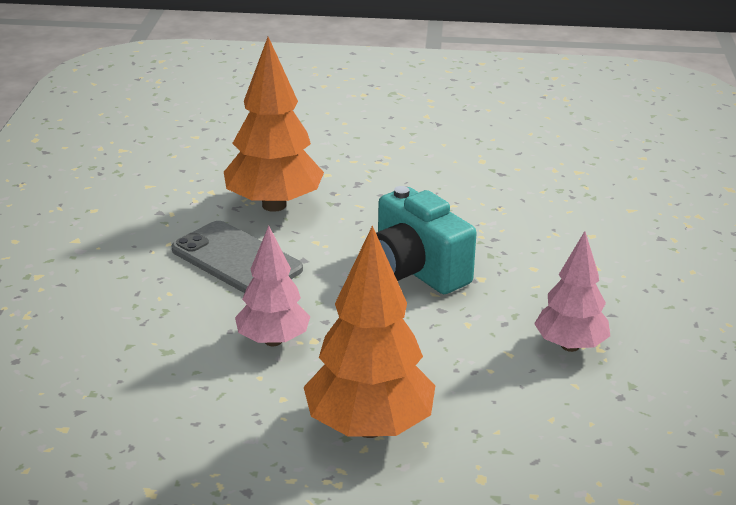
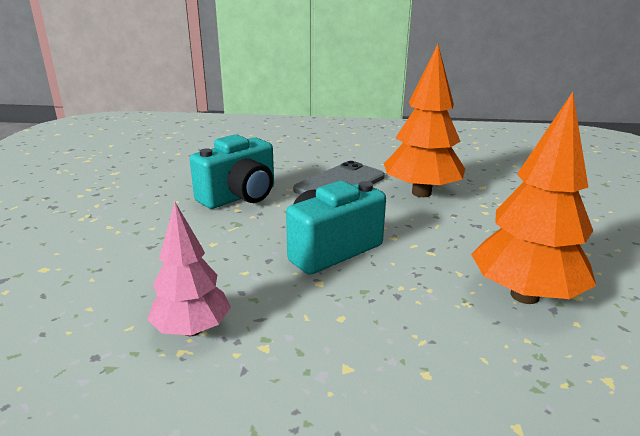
camera: 90 degrees right, 5 degrees down
(273, 340) = (240, 197): pink tree -> turquoise camera
(369, 427) = (129, 227): orange tree -> orange tree (524, 295)

